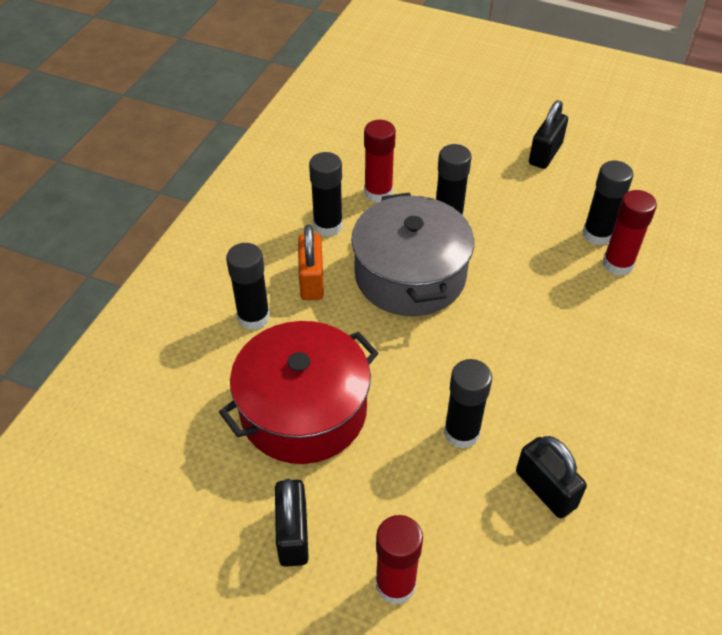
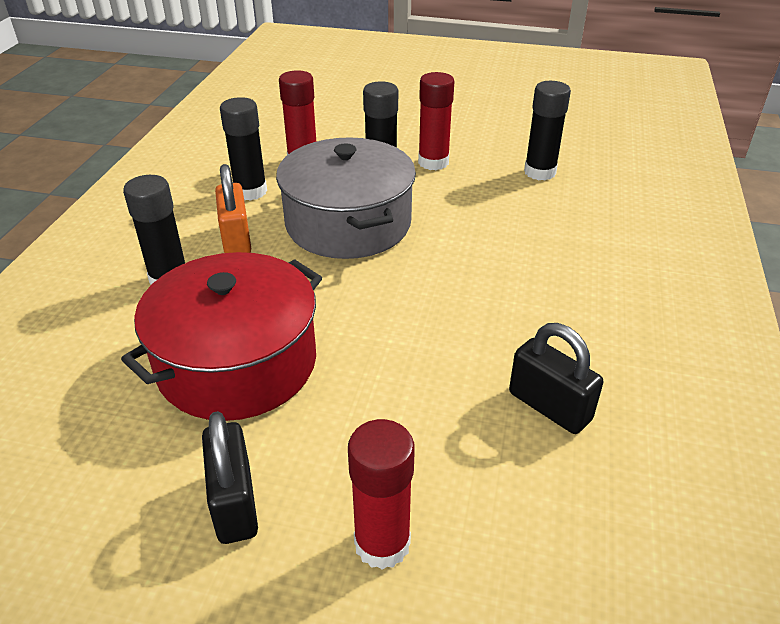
camera: 10 degrees left, 10 degrees down
(461, 433) = (435, 362): black glue stick -> none
(545, 154) = (470, 117): black padlock -> none
(617, 264) = (568, 193): red glue stick -> red glue stick (433, 162)

